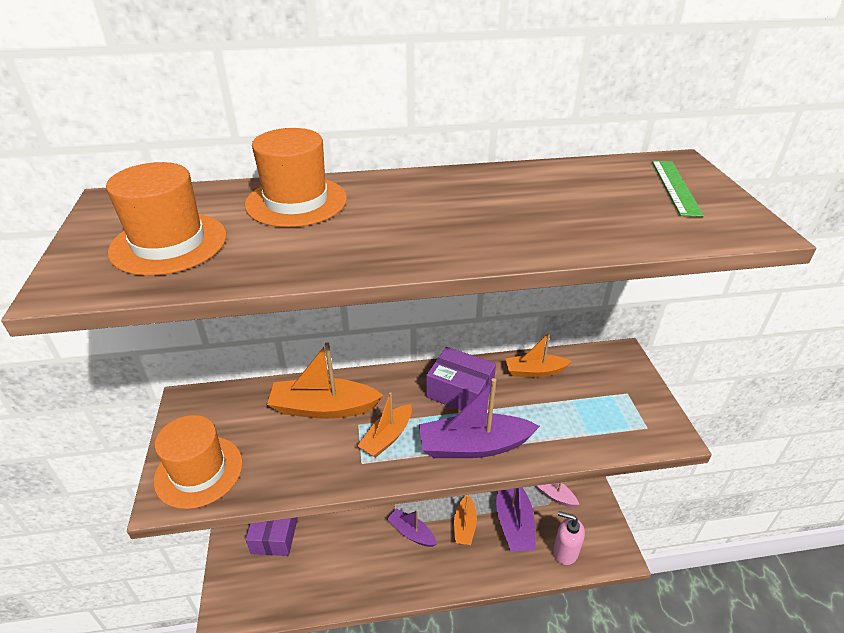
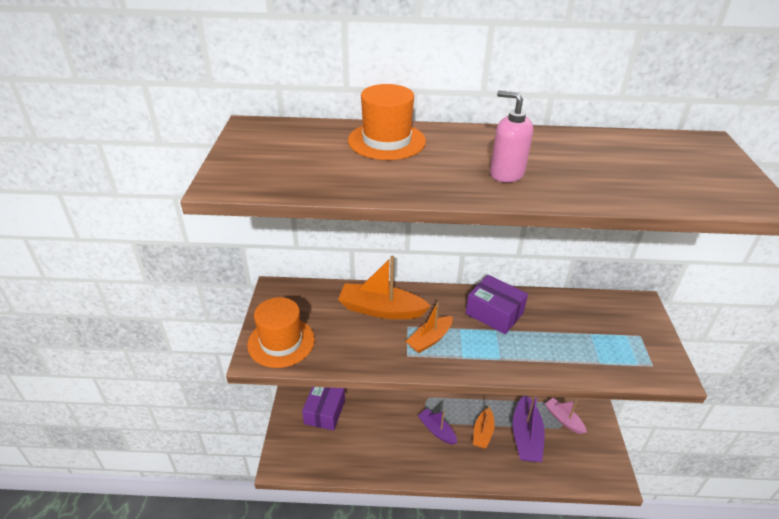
camera: 10 degrees right, 0 degrees up
(169, 243) = (292, 162): orange hat -> none
(474, 446) = (500, 357): purple boat -> none
(535, 371) = (561, 306): orange boat -> none
(565, 551) = (568, 469): pink soap dispenser -> pink soap dispenser (506, 173)
(675, 187) = (700, 161): green ruler -> none

